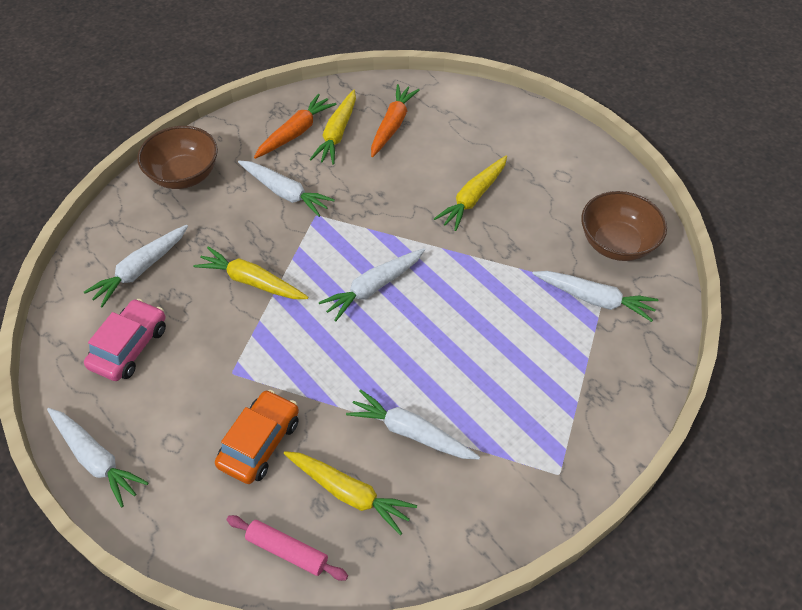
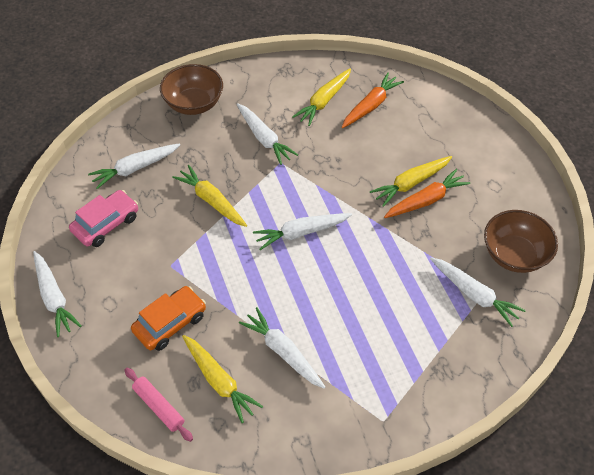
camera: 20 degrees right, 0 degrees up
(295, 133) = (291, 92): orange carrot -> orange carrot (426, 200)

